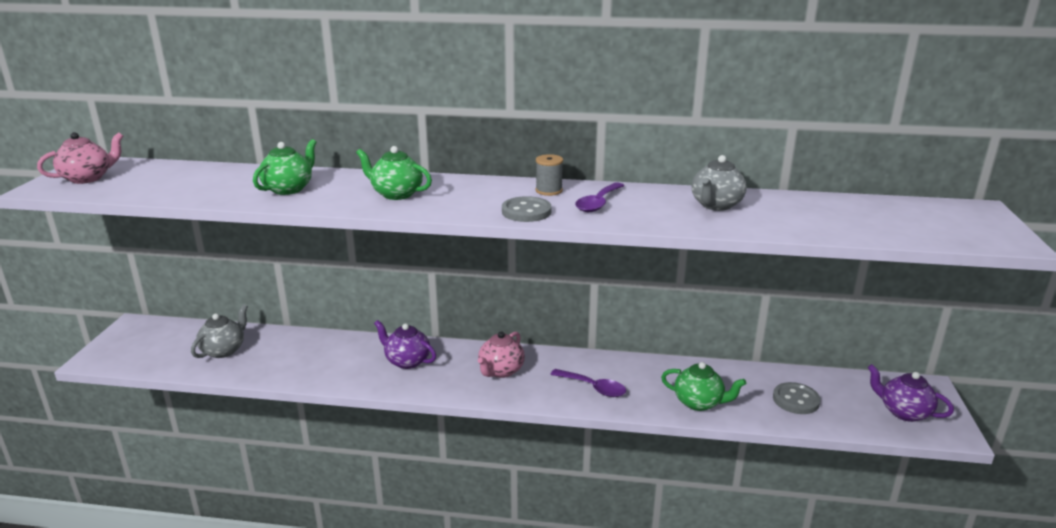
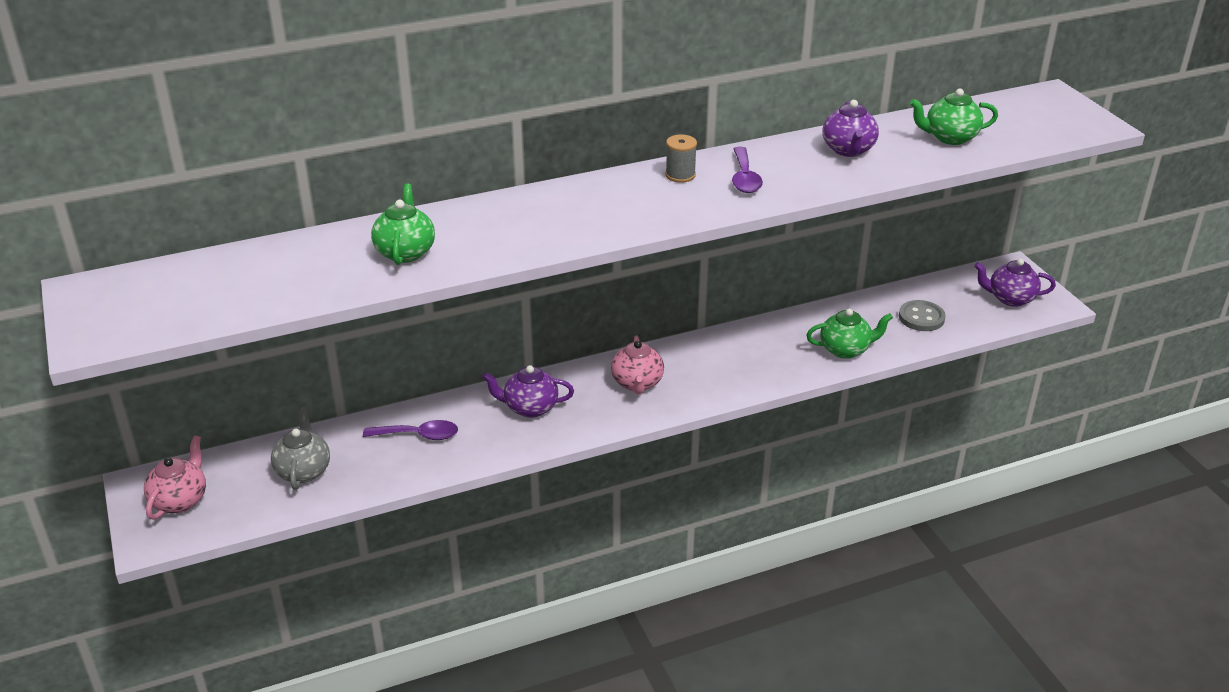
camera: 30 degrees left, 10 degrees up
(88, 178) = (125, 310): pink teapot -> pink teapot (180, 500)
(396, 194) = (533, 224): green teapot -> green teapot (950, 137)
(526, 211) = (691, 208): grey button -> none
(593, 388) = (741, 369): purple spoon -> purple spoon (418, 435)
(716, 205) = (848, 150): grey teapot -> purple teapot

